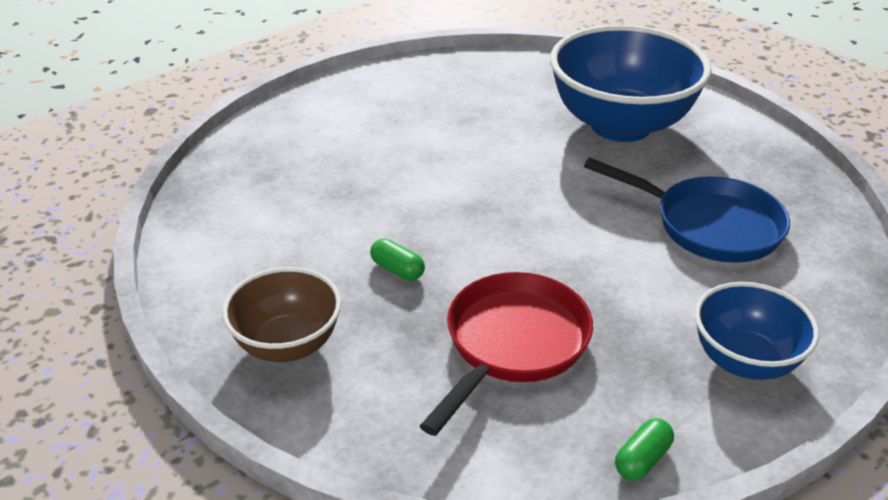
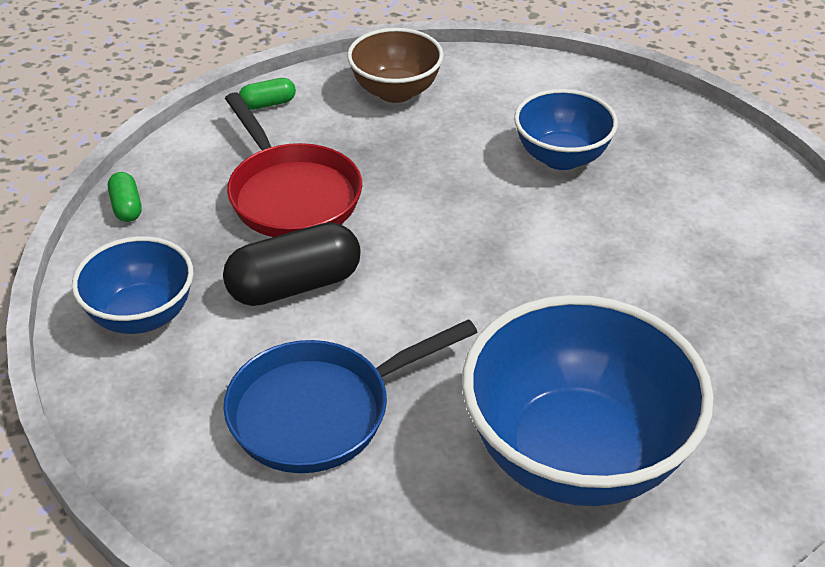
camera: 120 degrees right, 5 degrees up
(327, 208) = (561, 157): none -> blue bowl
(397, 269) = (436, 168): green capsule -> green capsule (268, 104)
(617, 289) = (294, 286): none -> black capsule

